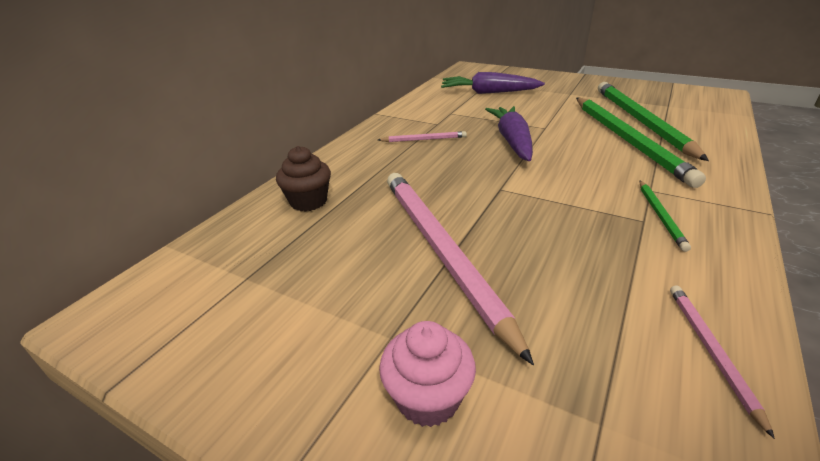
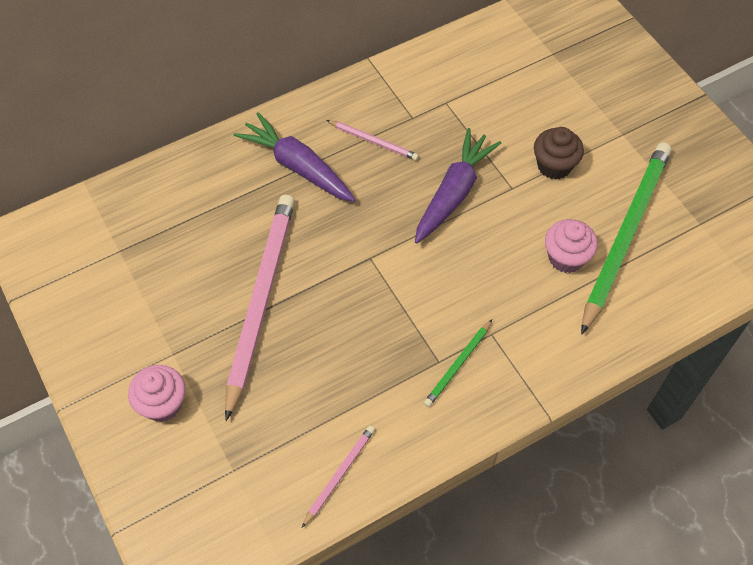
camera: 30 degrees right, 25 degrees up
(308, 201) = (208, 185): brown cupcake -> brown cupcake (554, 165)
(489, 92) = (531, 79): purple carrot -> purple carrot (297, 166)
(627, 140) = (566, 257): green pencil -> pink cupcake

